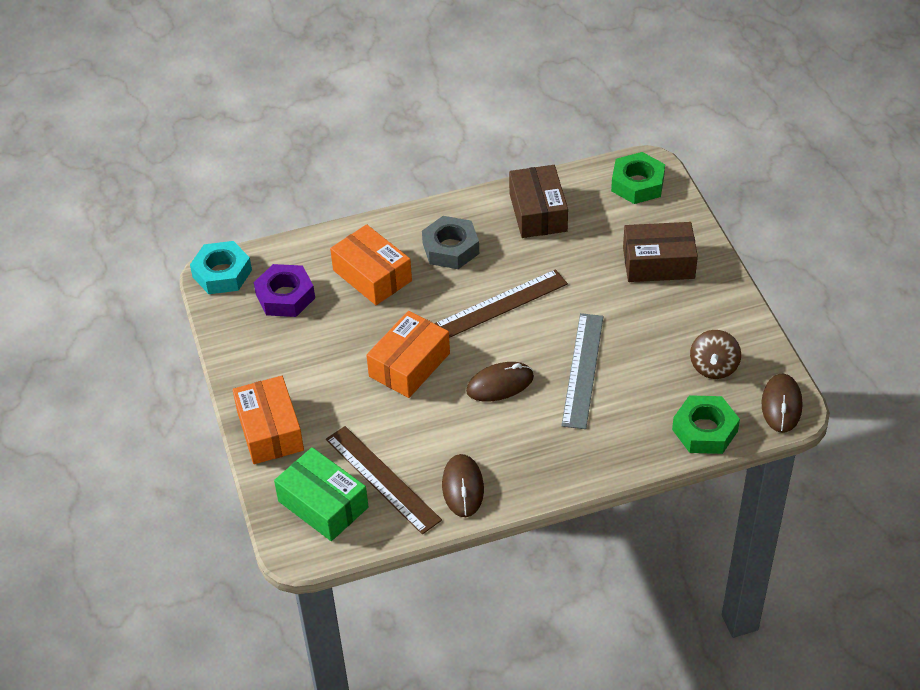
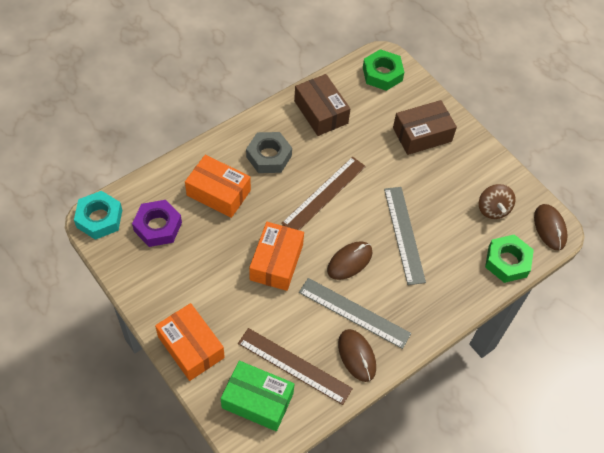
camera: 25 degrees left, 10 degrees up
(480, 441) = (354, 313): none -> grey ruler

